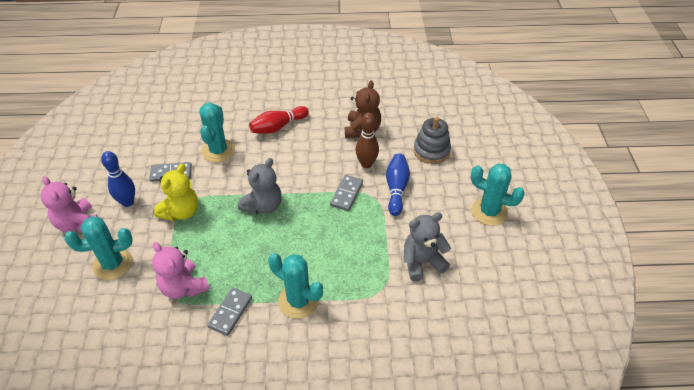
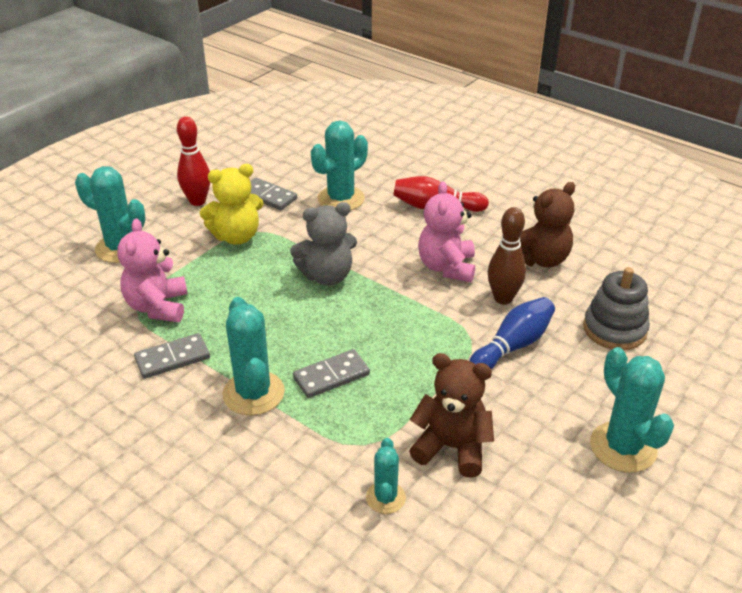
camera: 40 degrees right, 10 degrees down
(78, 223) = (134, 196): pink teddy bear -> pink teddy bear (446, 267)
(128, 202) = (197, 201): blue bowling pin -> red bowling pin
(346, 194) = (439, 317): grey domino -> grey domino (331, 376)
(419, 309) = (385, 498): none -> turquoise cactus
(422, 262) = (452, 447): grey teddy bear -> brown teddy bear

